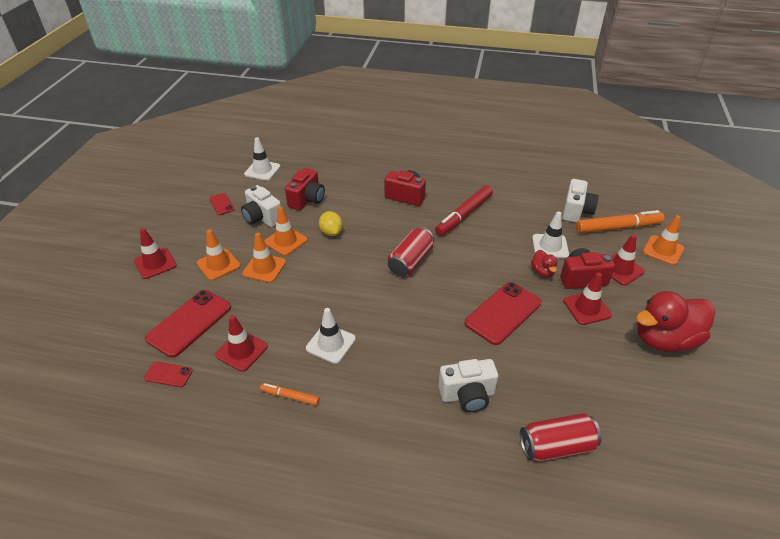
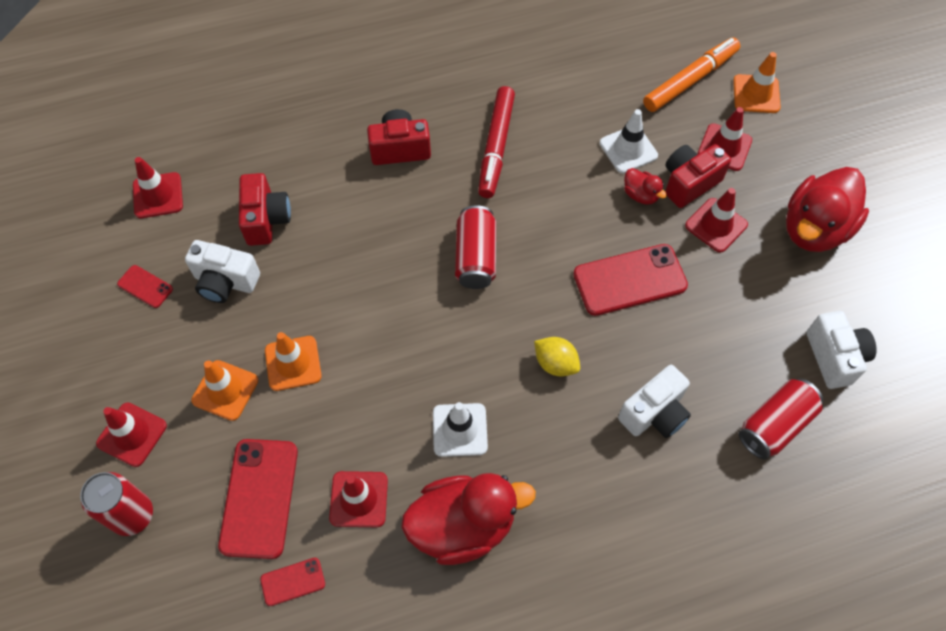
camera: 30 degrees left, 20 degrees up
(120, 299) = (132, 515): none -> red can
(262, 170) = (158, 195): white traffic cone -> red traffic cone
(285, 241) = (289, 305): orange traffic cone -> none
(290, 396) = (463, 526): orange marker -> red duck
(331, 232) = (341, 260): yellow lemon -> yellow lemon (555, 363)
(503, 313) = (630, 280): red phone -> red phone turned 60 degrees clockwise
(576, 211) = (629, 75): white camera -> white camera (834, 357)

